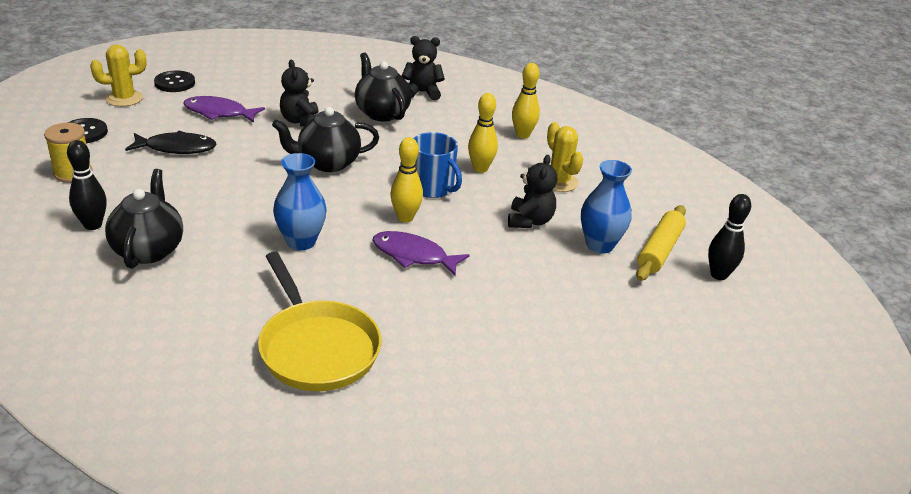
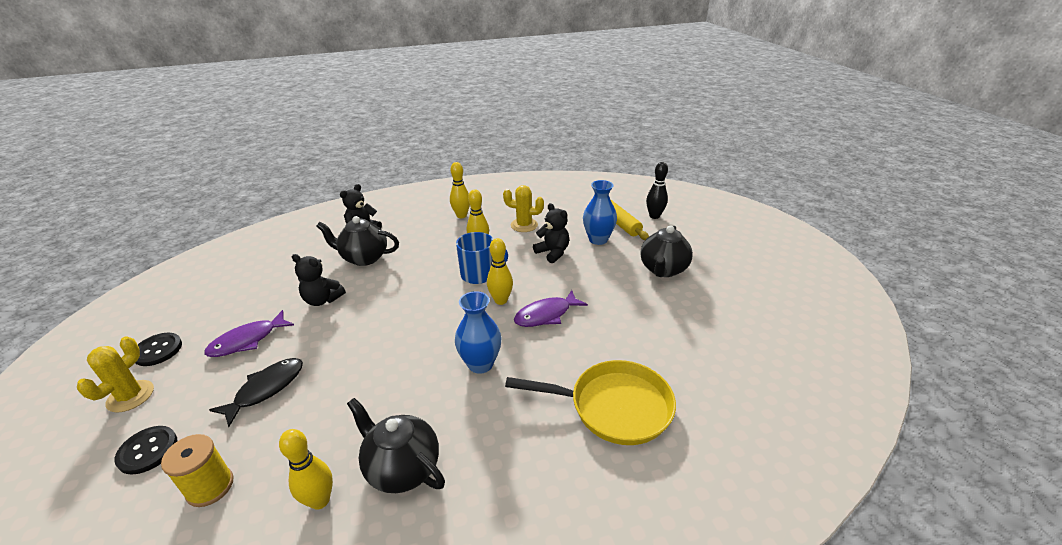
camera: 50 degrees left, 0 degrees up
(93, 225) = (320, 500): black bowling pin -> yellow bowling pin
(327, 163) = (395, 309): black teapot -> black teapot (663, 270)

